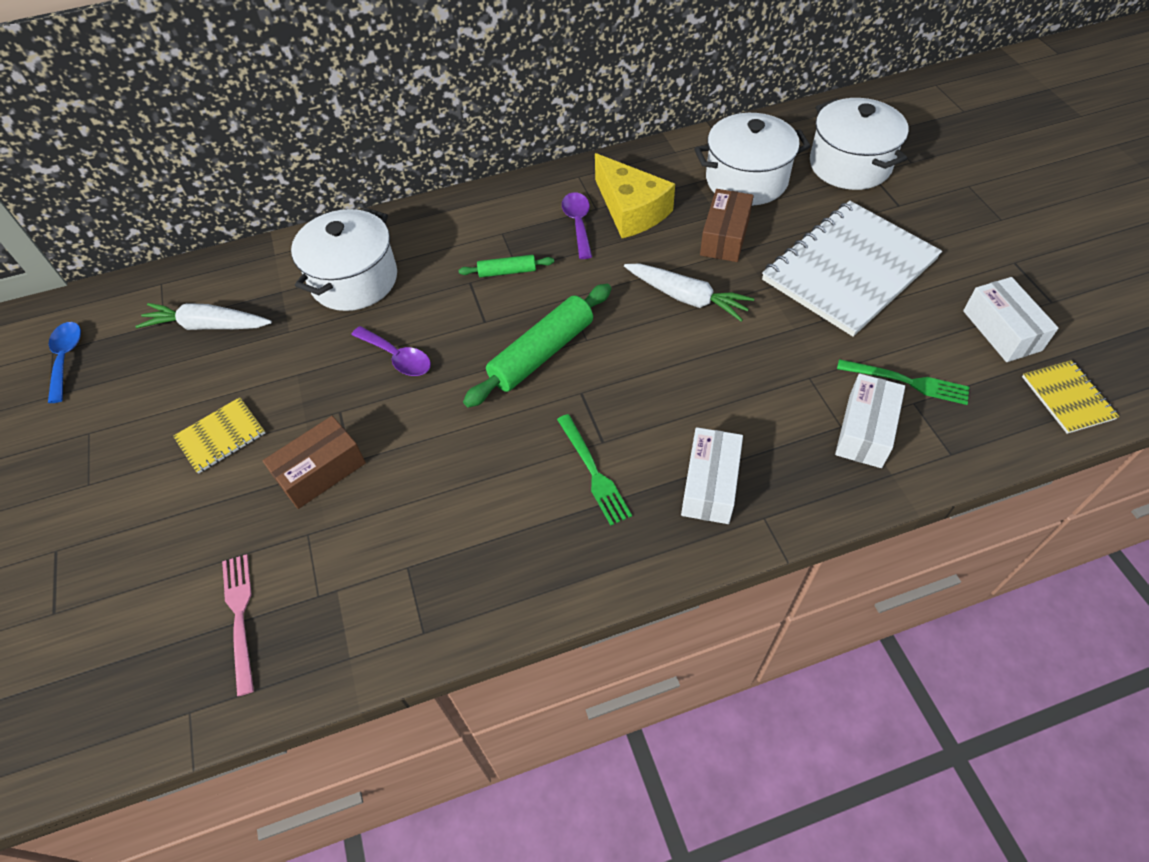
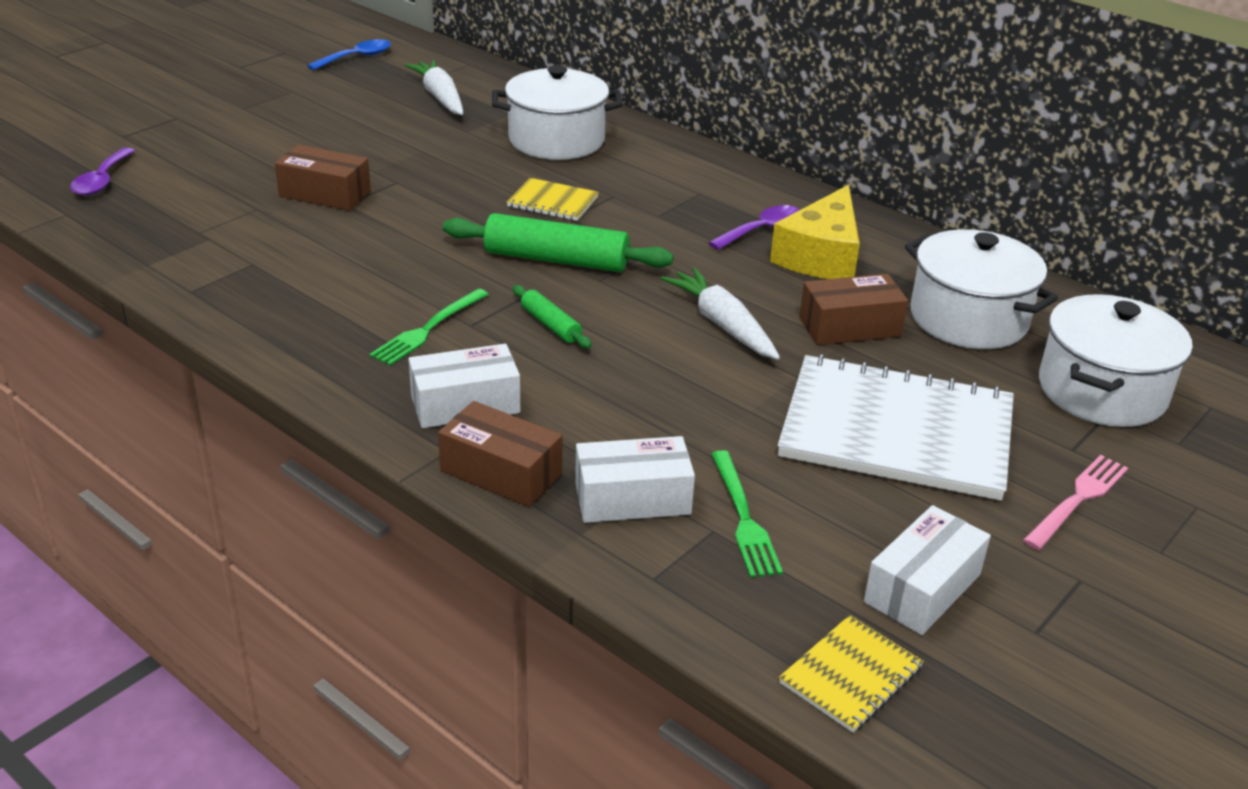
camera: 55 degrees right, 20 degrees down
(221, 436) = (328, 141): yellow notebook -> yellow notebook (553, 202)
(240, 616) = (160, 206): pink fork -> pink fork (1078, 499)
(397, 357) = (482, 189): purple spoon -> purple spoon (102, 180)
(507, 272) = (648, 211): green rolling pin -> green rolling pin (550, 325)
(686, 297) = (722, 324): white carrot -> white carrot turned 150 degrees clockwise
(805, 494) = (501, 472): none -> brown box

